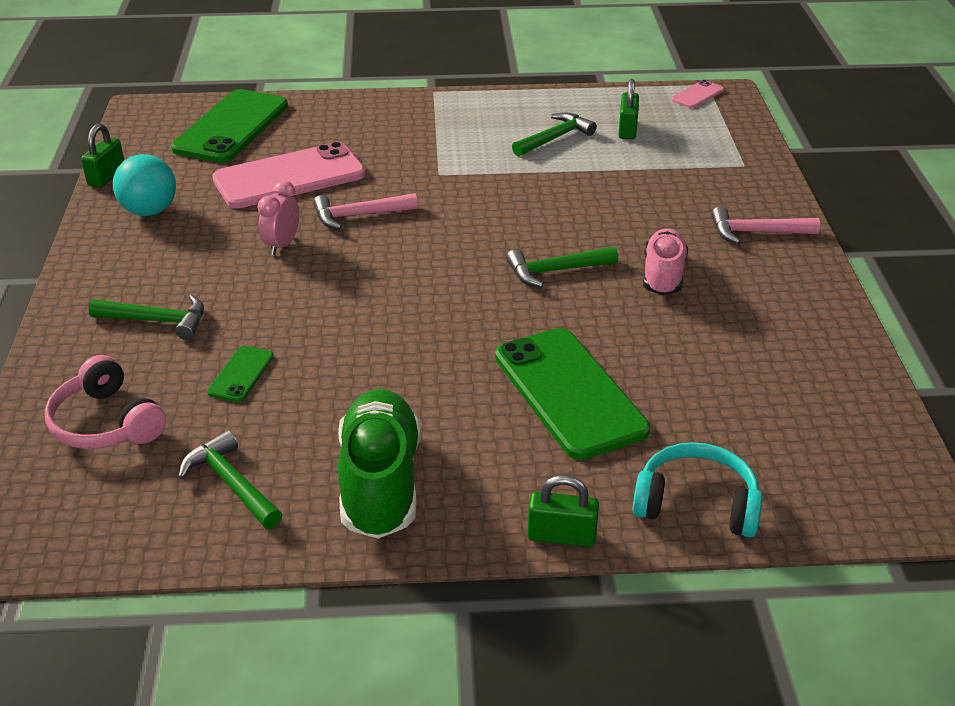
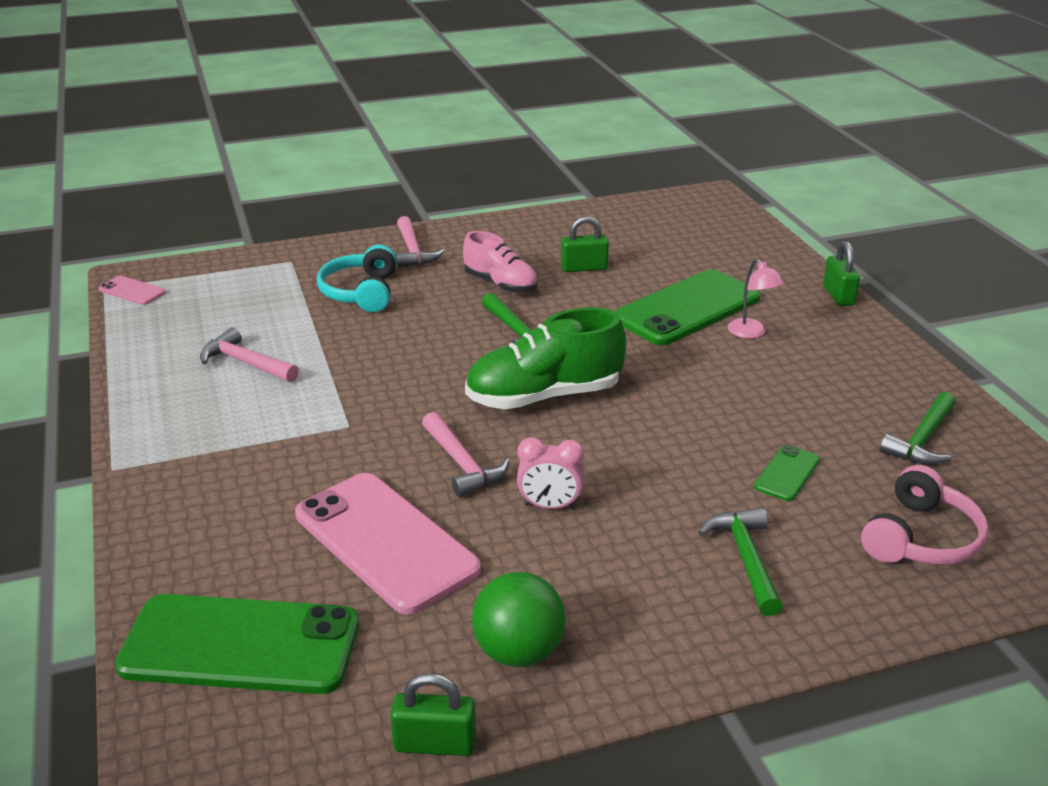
camera: 105 degrees left, 5 degrees down
(149, 211) = (518, 652): turquoise ball -> green ball
(241, 374) = (787, 473): green phone -> green phone turned 60 degrees counterclockwise
(380, 483) = (856, 371): green shoe -> green shoe (544, 396)
(495, 427) = (751, 333): none -> pink lamp
(555, 138) = (246, 363): green hammer -> pink hammer
(627, 130) = (220, 323): green padlock -> green padlock (584, 268)
(663, 276) = (500, 284): pink shoe -> pink shoe turned 135 degrees counterclockwise
(696, 504) = (766, 256): turquoise headphones -> turquoise headphones (361, 292)

